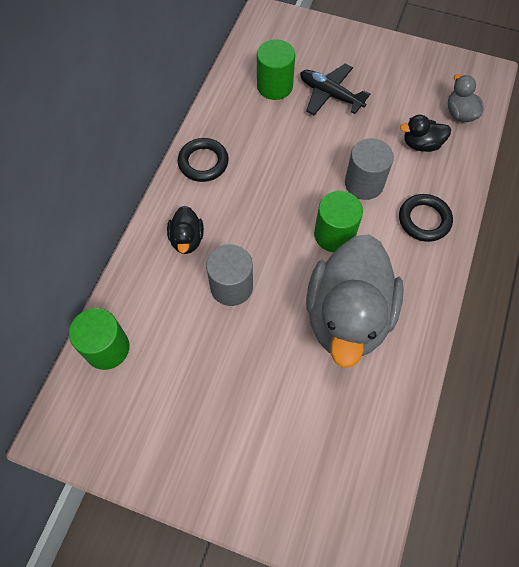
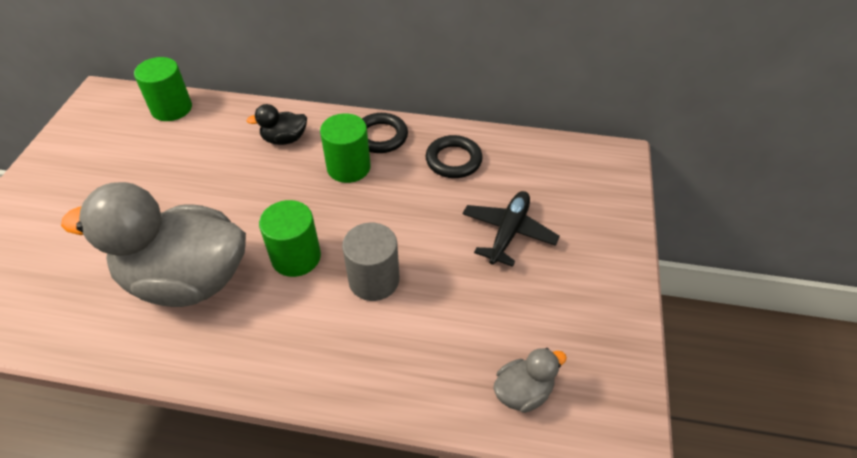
camera: 80 degrees right, 15 degrees down
(231, 286) = (230, 179): grey cylinder -> none
(274, 86) = (504, 179): green cylinder -> green cylinder (348, 167)
(421, 144) = (451, 342): black duck -> none
(424, 220) = (324, 352): black ring -> black ring (453, 160)

